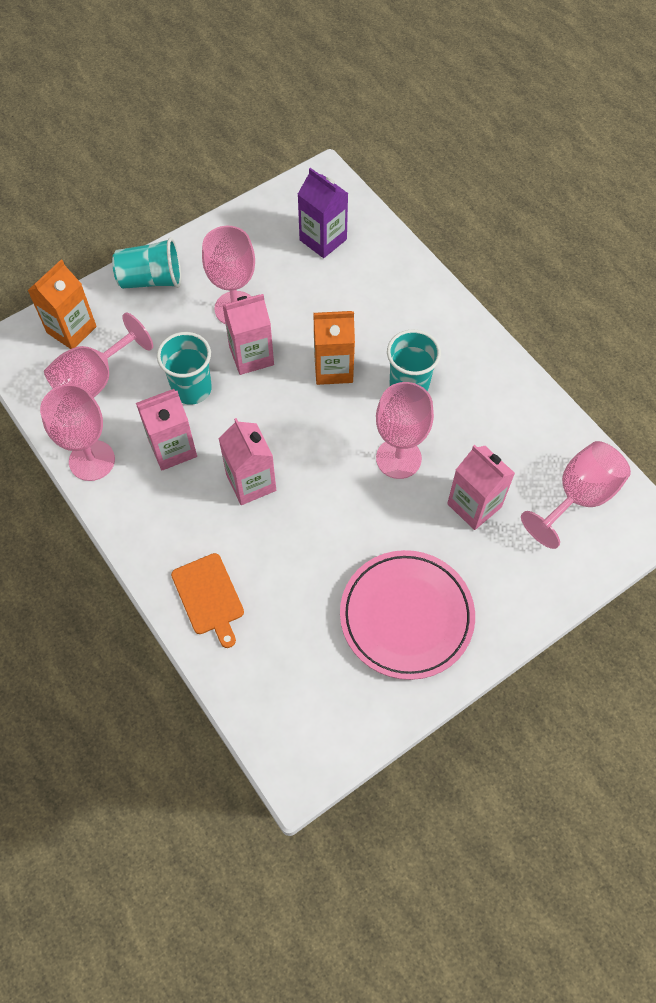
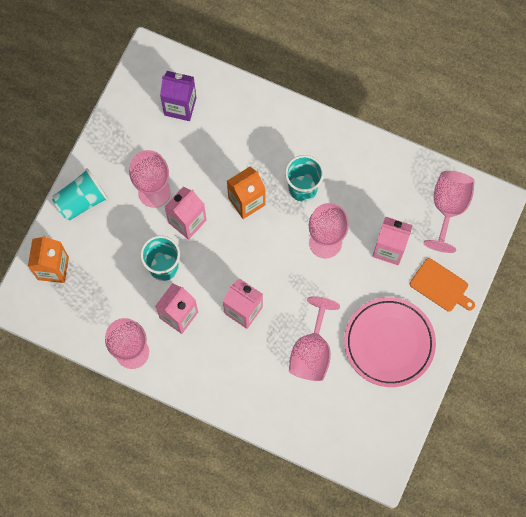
camera: 30 degrees left, 10 degrees up
(94, 381) = (95, 297): pink goblet -> pink goblet (311, 352)
(209, 597) = (265, 398): orange cutting board -> orange cutting board (441, 286)

